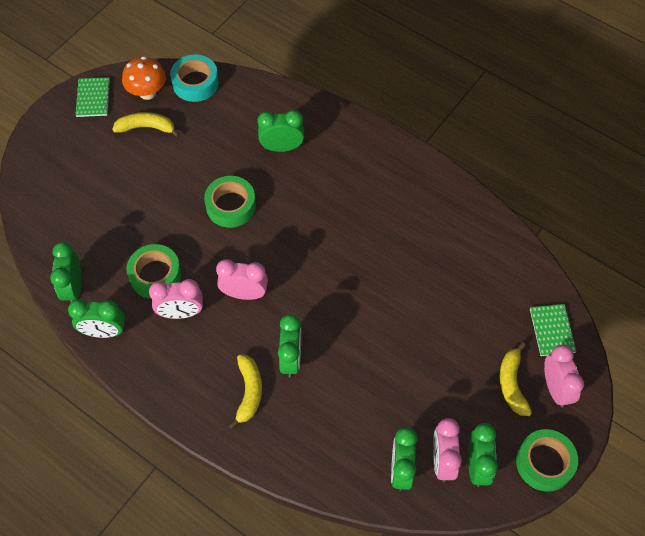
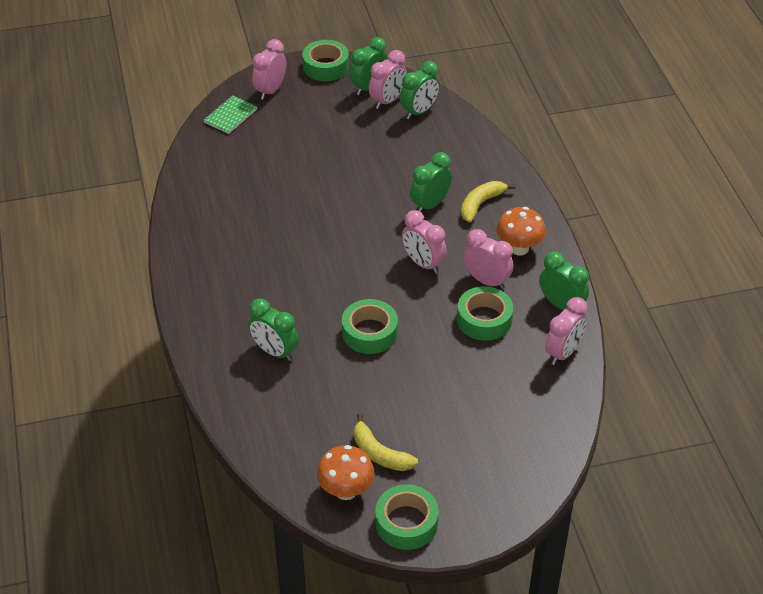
camera: 140 degrees left, 15 degrees down
(73, 288) = (563, 352): green clock -> pink clock
(93, 98) = (406, 523): green notebook -> green tape
(179, 366) = (519, 248): none -> orange mushroom
(195, 83) = (289, 467): turquoise tape -> none
(512, 384) = (294, 108): yellow banana -> none

